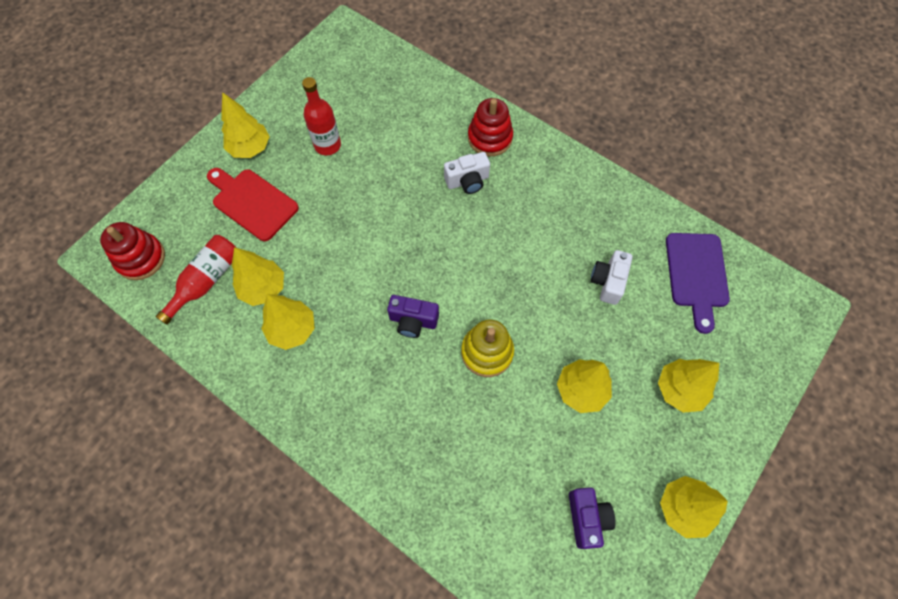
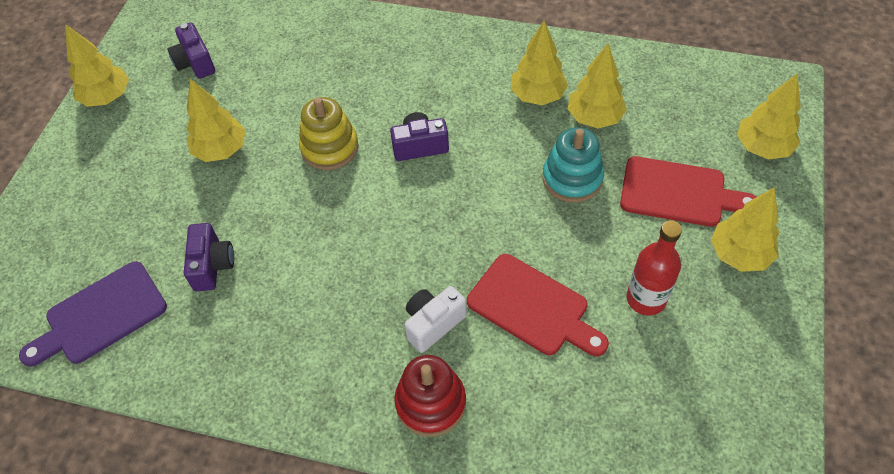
camera: 160 degrees right, 10 degrees down
(140, 258) = (742, 96): red stacking toy -> none
(206, 280) = (657, 103): red bottle -> none
(316, 244) = (572, 178): none -> turquoise stacking toy
(400, 167) = (532, 307): none -> red cutting board
(608, 282) = (212, 265): white camera -> purple camera
(679, 389) = (116, 187): yellow tree -> yellow tree (762, 147)
(696, 275) = (100, 315): purple cutting board -> purple cutting board turned 105 degrees counterclockwise

